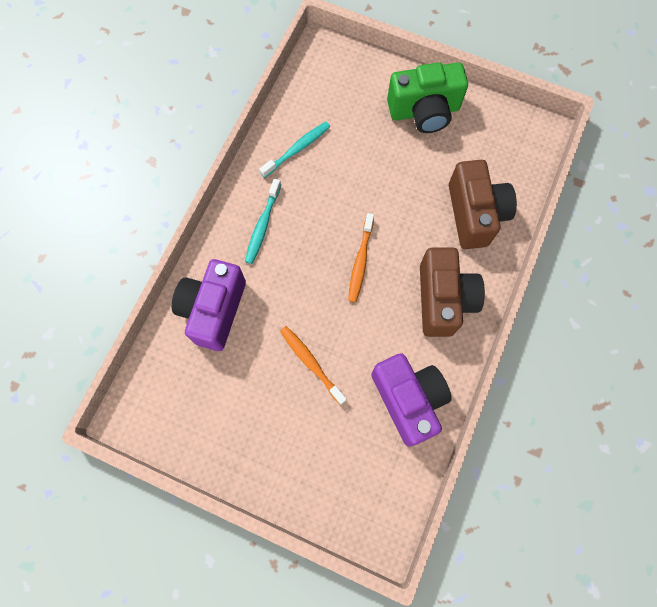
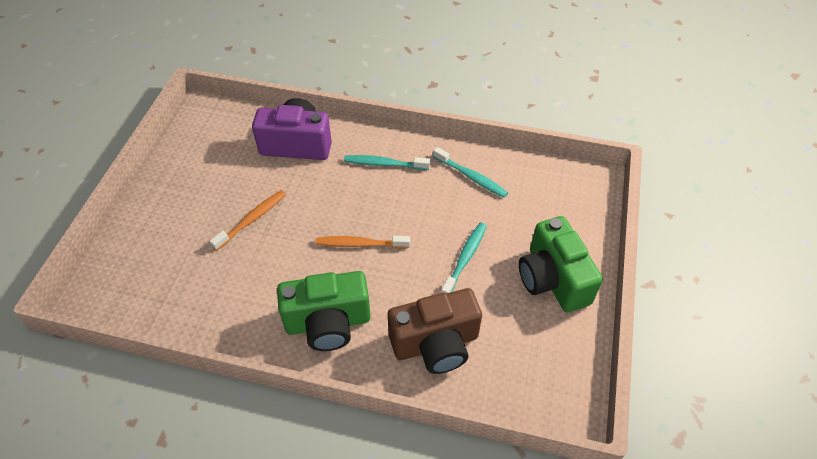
camera: 80 degrees right, 20 degrees down
(392, 174) = (465, 258): none -> turquoise toothbrush
(408, 400) = (217, 303): purple camera -> none
(443, 299) = (328, 323): brown camera -> green camera

